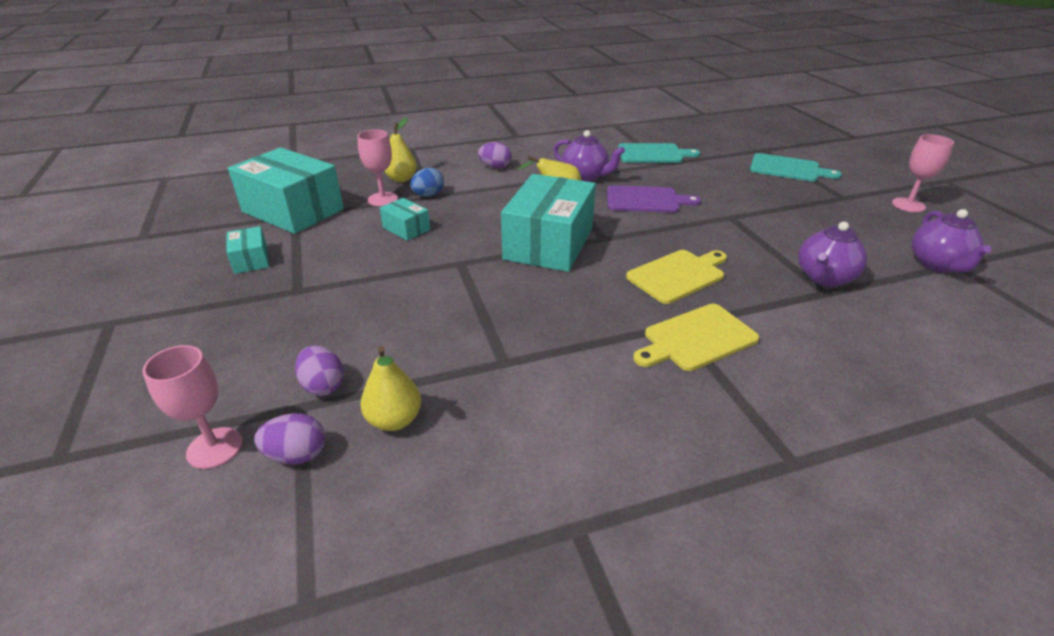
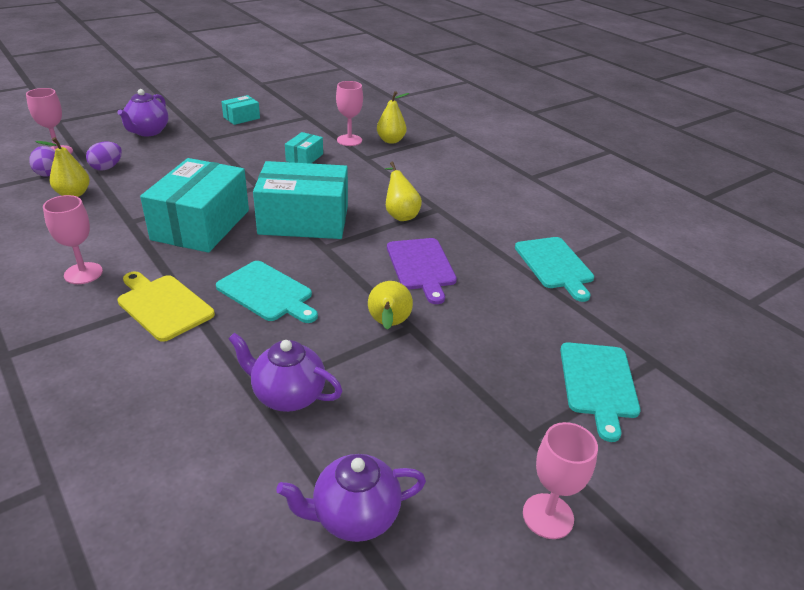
camera: 70 degrees right, 0 degrees up
(293, 210) = (315, 114): turquoise box -> turquoise box (201, 225)
(428, 195) = (367, 156): blue egg -> none
(495, 167) = (445, 176): purple egg -> none
(585, 177) = (456, 226): purple teapot -> purple teapot (148, 132)
(623, 401) = (83, 273): none -> pink goblet
(678, 275) = (267, 293): yellow cutting board -> turquoise cutting board
(728, 225) = (388, 325): none -> yellow pear

